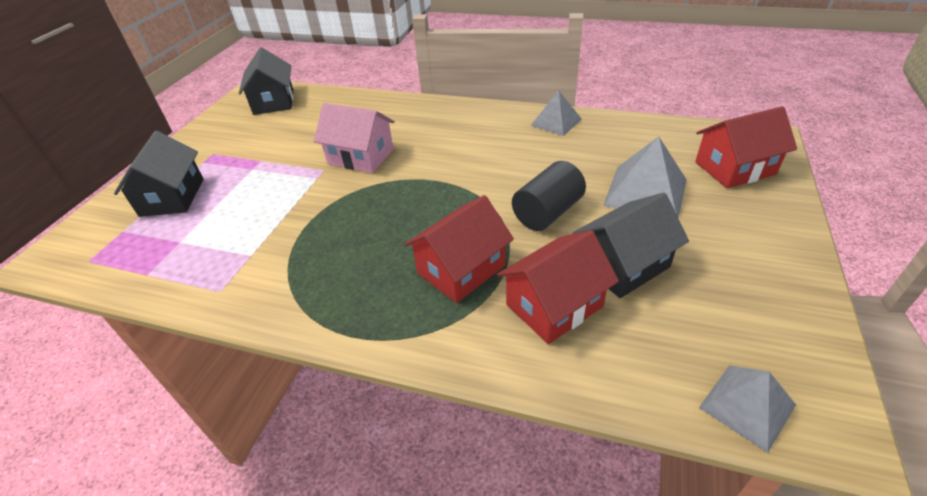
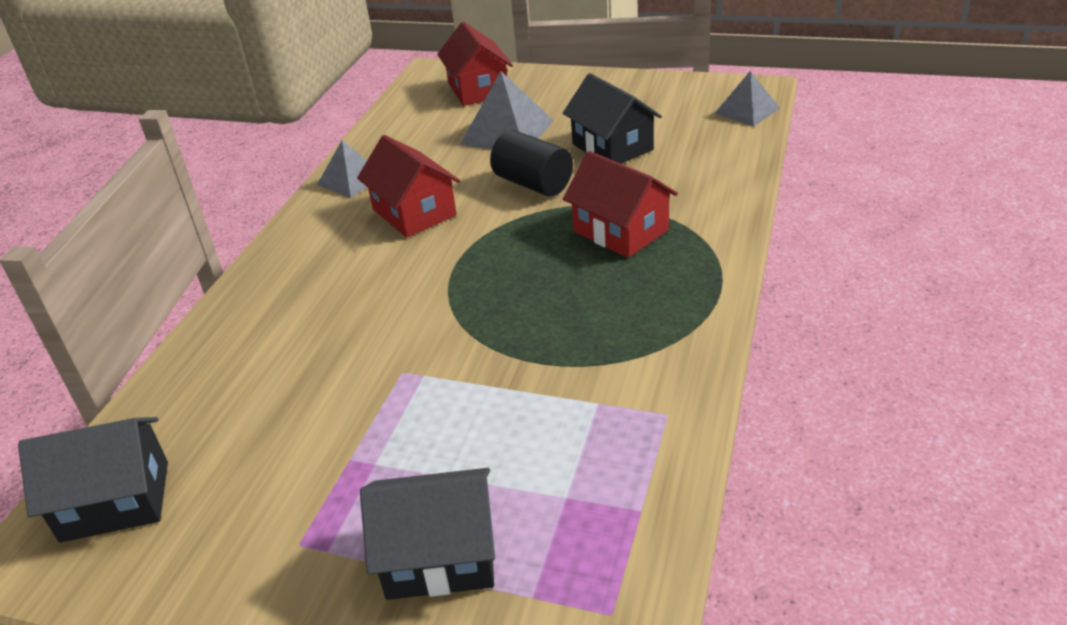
camera: 90 degrees left, 5 degrees down
(361, 156) = (377, 337): pink house -> none
(554, 305) = (665, 179): red house -> red house (414, 212)

